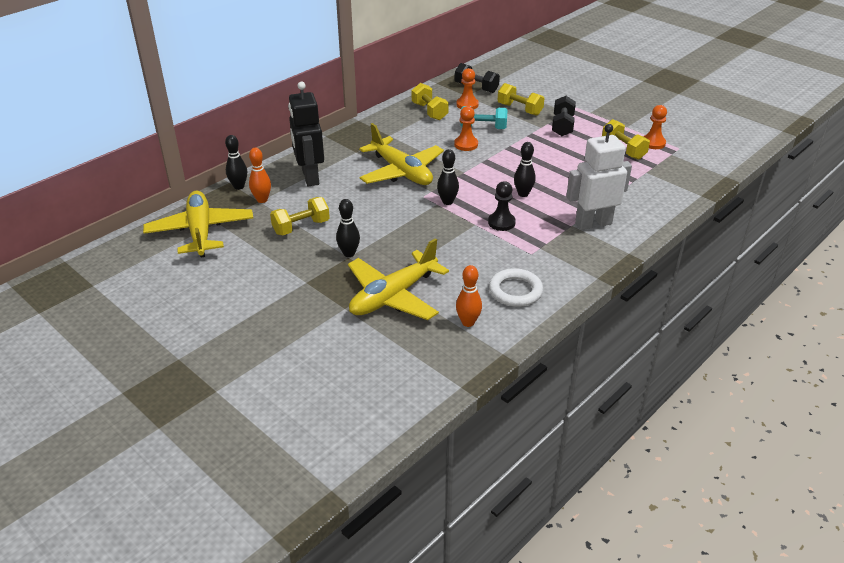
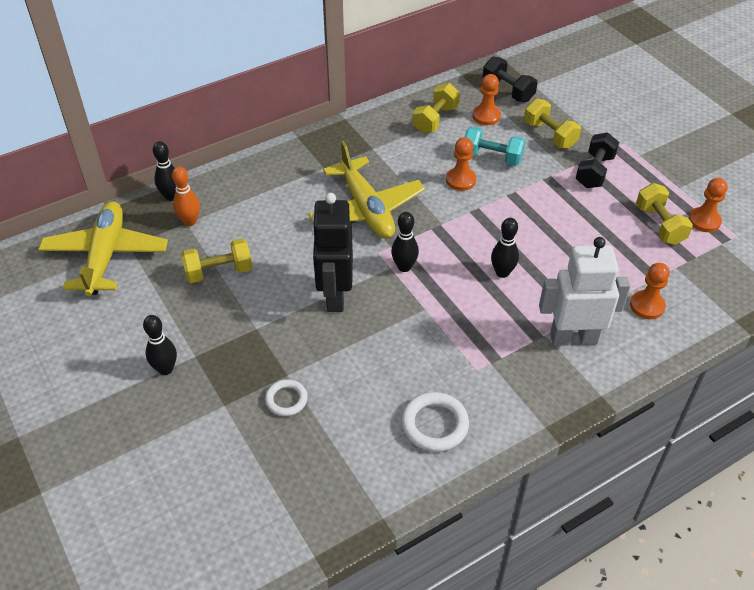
camera: 15 degrees right, 10 degrees up
(310, 177) = (256, 197): black robot -> black robot (335, 295)
(349, 253) = (259, 323): black bowling pin -> black bowling pin (165, 369)
(393, 296) = (286, 400): yellow plane -> white ring
(429, 111) = (435, 119): yellow dumbbell -> yellow dumbbell turned 45 degrees clockwise
(468, 322) = (359, 460): orange bowling pin -> none
(501, 222) = (458, 313): black pawn -> none
(636, 197) = (647, 306): none -> orange pawn

